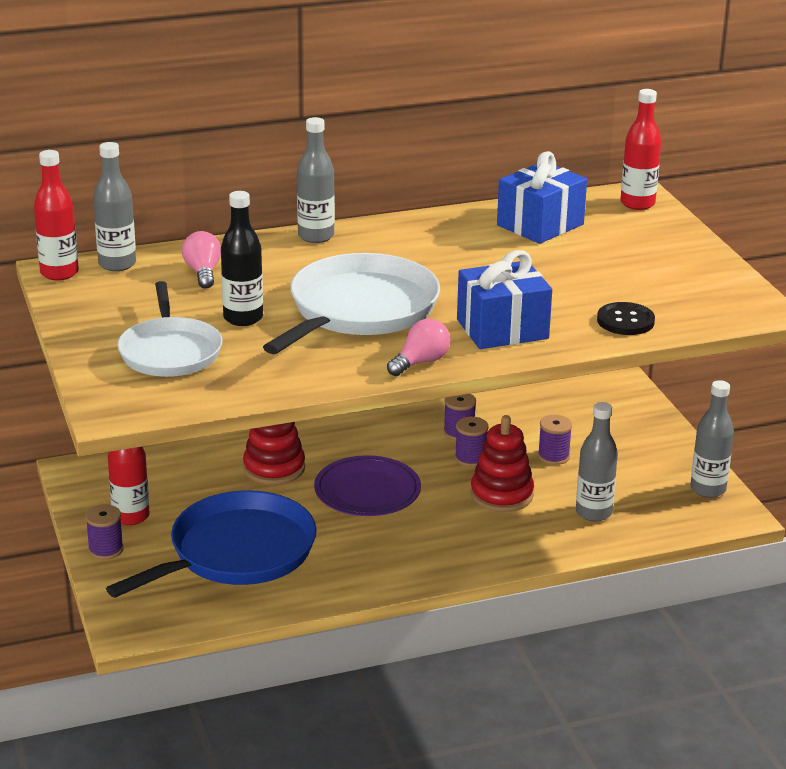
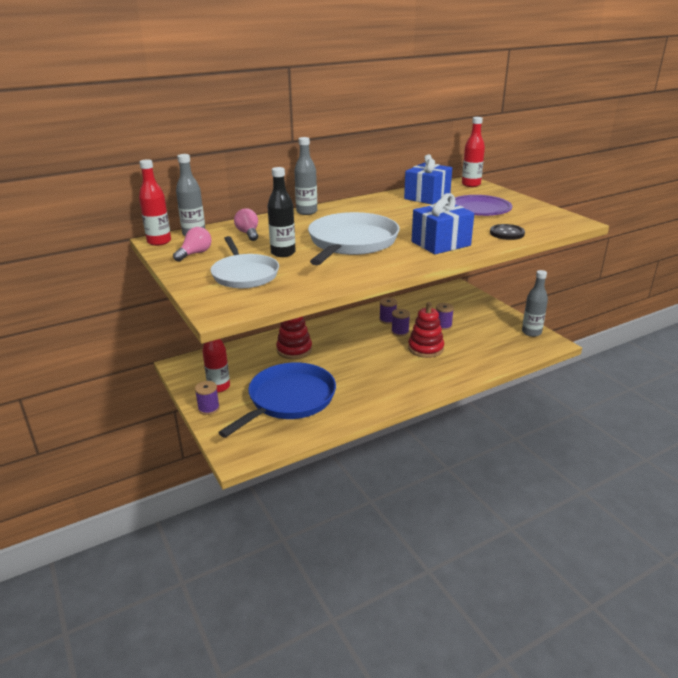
camera: 10 degrees left, 0 degrees up
(367, 491) = (351, 356): purple plate -> purple plate (479, 209)
(420, 362) = (404, 264): pink light bulb -> pink light bulb (195, 254)
(593, 513) = (479, 351): grey bottle -> none

